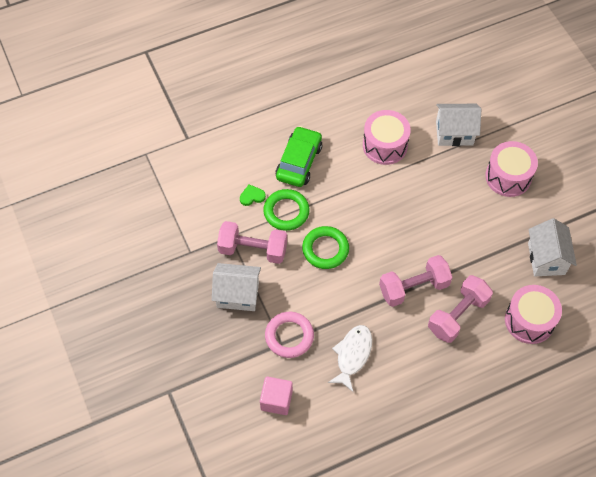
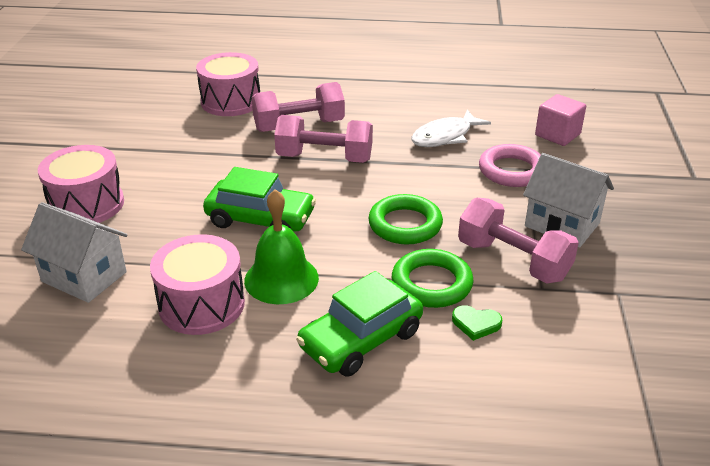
camera: 150 degrees left, 25 degrees down
(361, 178) = (281, 279): none -> green bell
(406, 213) = (260, 219): none -> green car
(546, 258) = (151, 130): white house -> none

